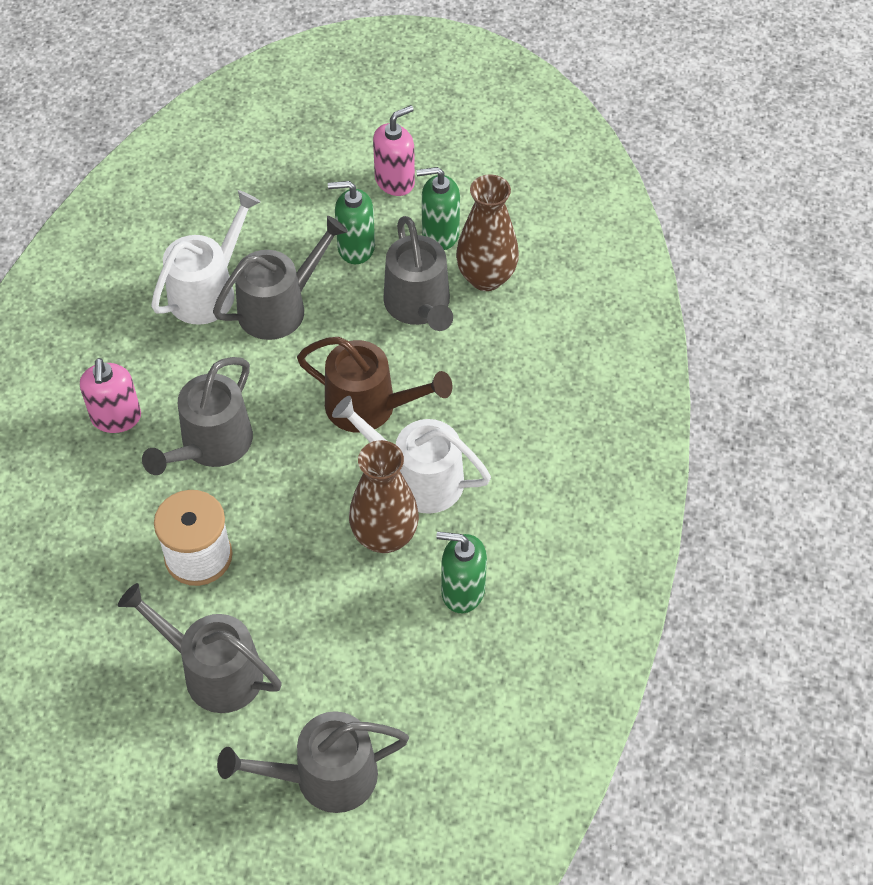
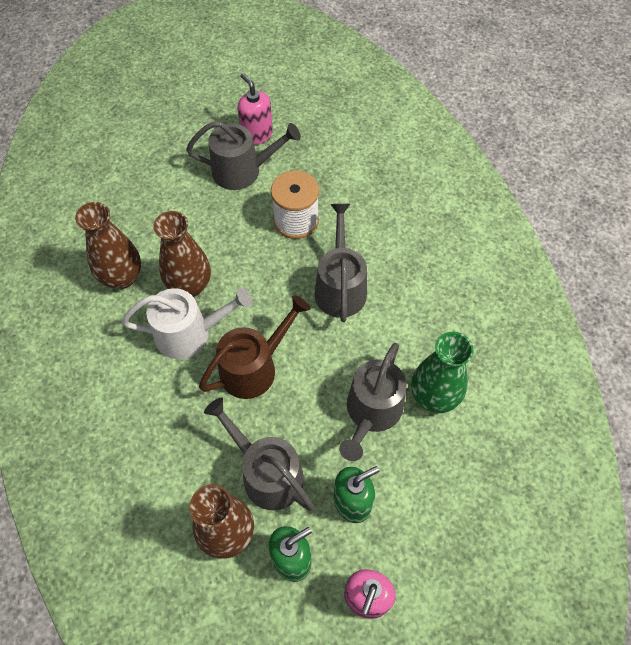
camera: 150 degrees right, 5 degrees up
(116, 418) = (413, 273): pink soap dispenser -> pink soap dispenser (257, 134)
(207, 291) = (433, 396): white watering can -> green vase
(325, 776) = (150, 153): grey watering can -> none
(369, 406) = (254, 367): brown watering can -> brown watering can turned 150 degrees clockwise
(462, 591) = (122, 277): green soap dispenser -> brown vase

